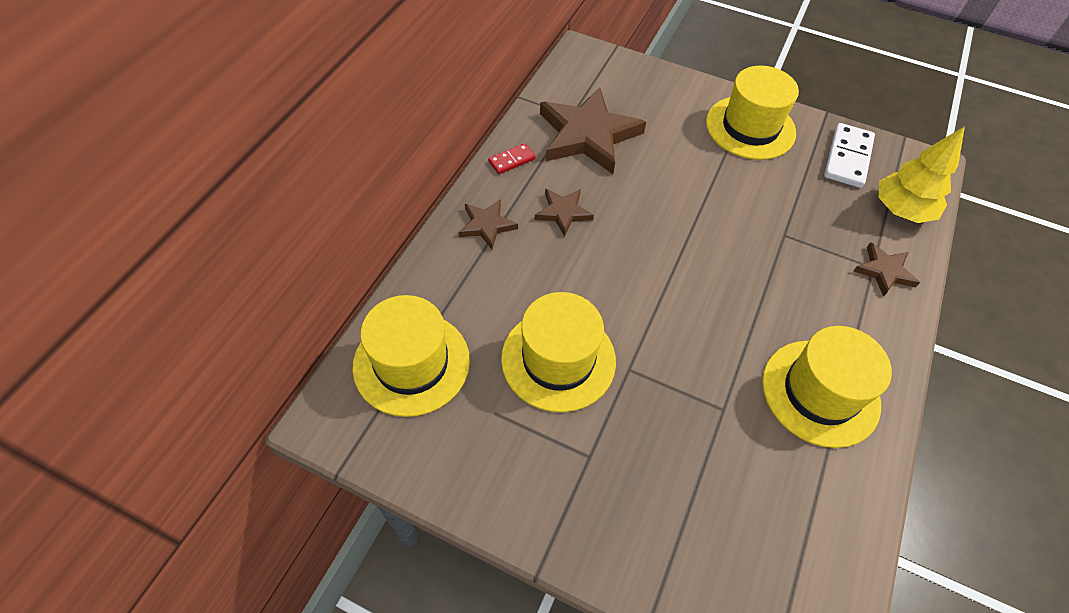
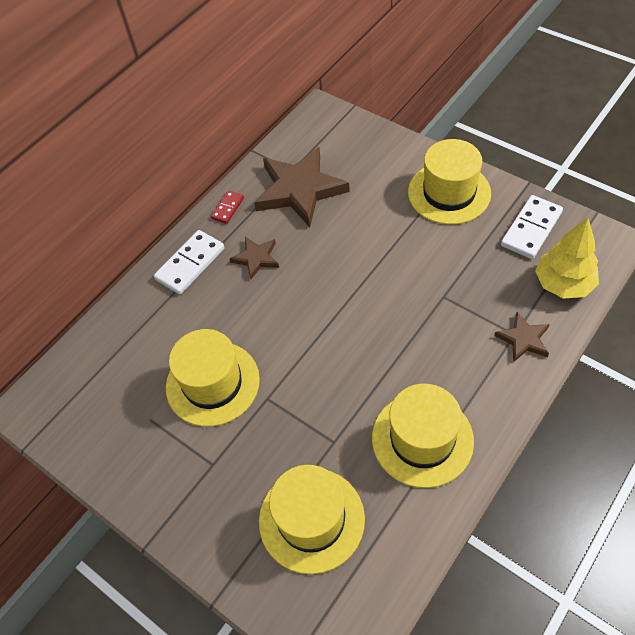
camera: 20 degrees right, 0 degrees up
(411, 363) = (99, 372): yellow hat -> yellow hat (311, 519)
(487, 225) = (190, 264): brown star -> white domino
(511, 160) = (228, 208): red domino -> red domino turned 45 degrees counterclockwise

